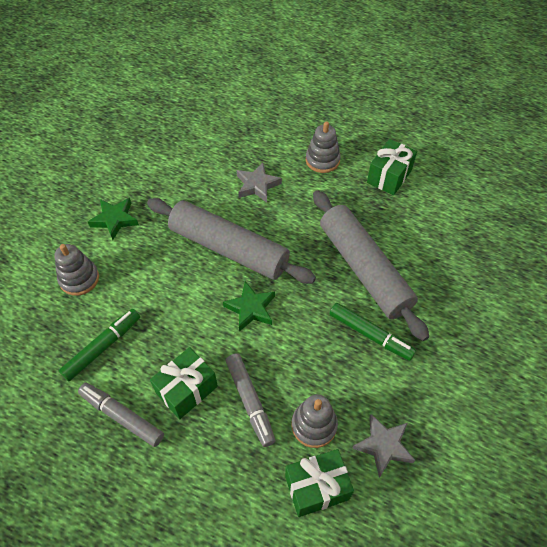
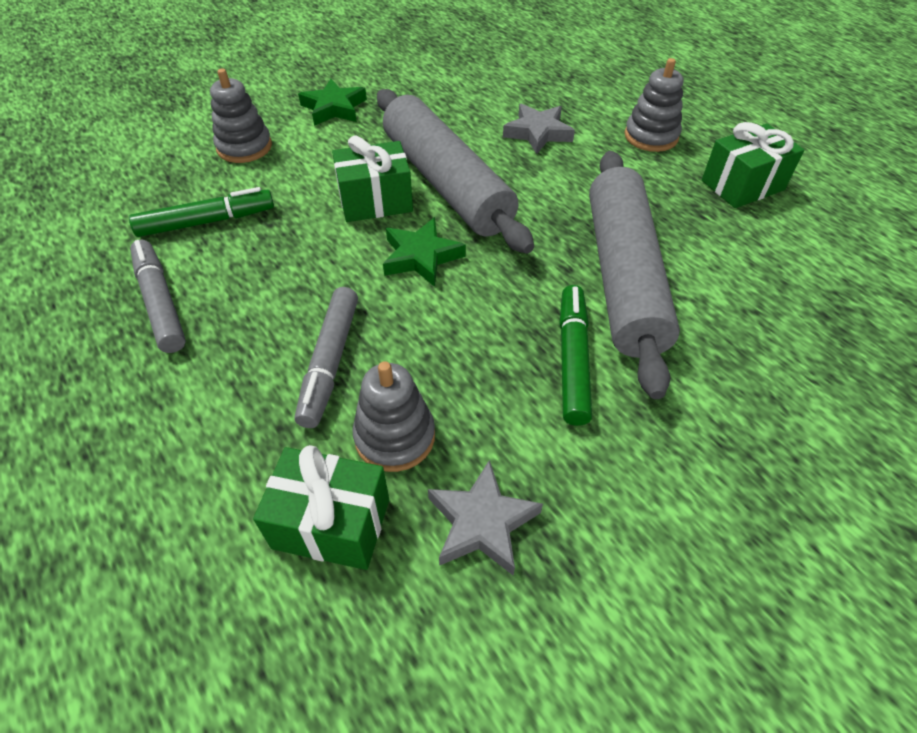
camera: 30 degrees right, 5 degrees down
(186, 389) = (261, 310): green gift -> green gift (375, 201)
(370, 334) = (572, 360): green marker -> green marker turned 150 degrees counterclockwise

